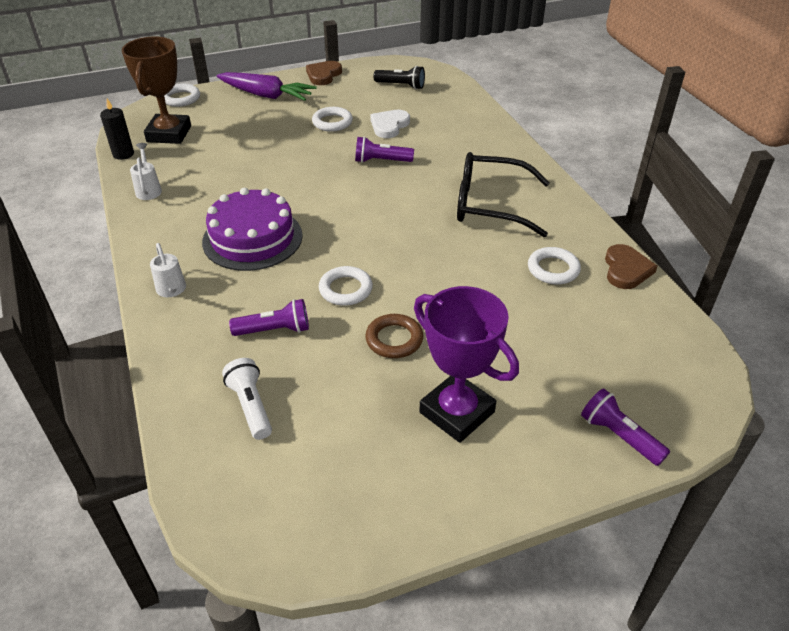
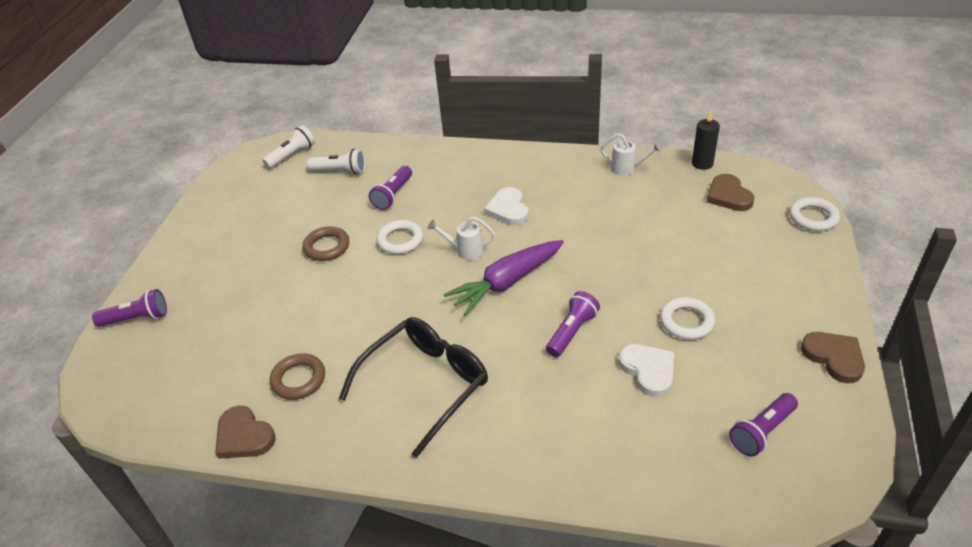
camera: 125 degrees right, 0 degrees up
(169, 134) = (728, 196): brown trophy -> brown heart
(172, 291) = (478, 160): white watering can -> white watering can (465, 251)
(239, 488) = (292, 155): none -> white flashlight
(252, 238) = (508, 209): purple cake -> white heart
(266, 95) = (791, 285): purple carrot -> purple carrot (507, 282)
(401, 86) = (762, 431): black flashlight -> purple flashlight
(457, 412) = (240, 251): purple trophy -> none
(553, 269) = (298, 379): white ring -> brown ring

